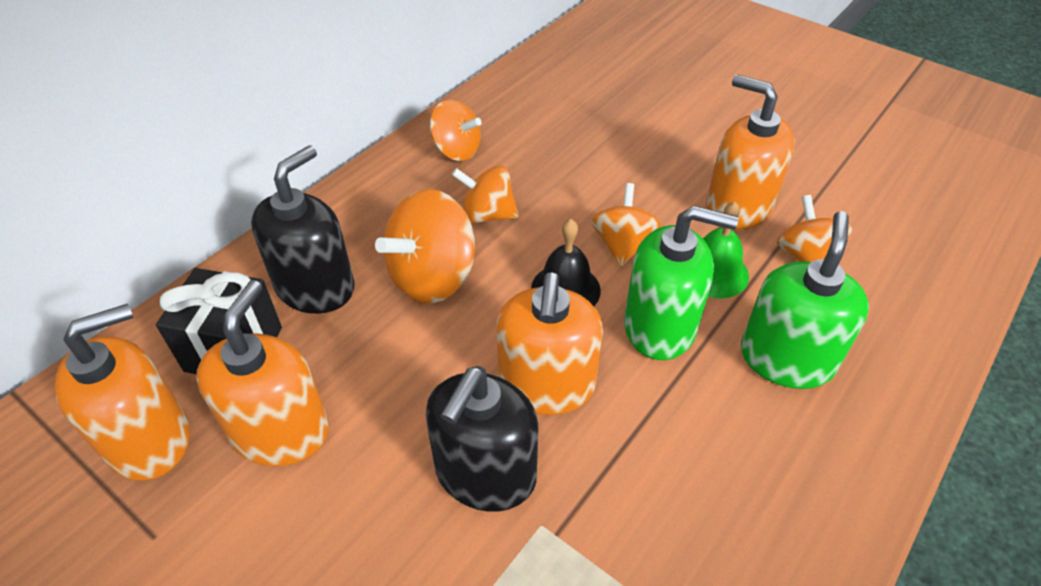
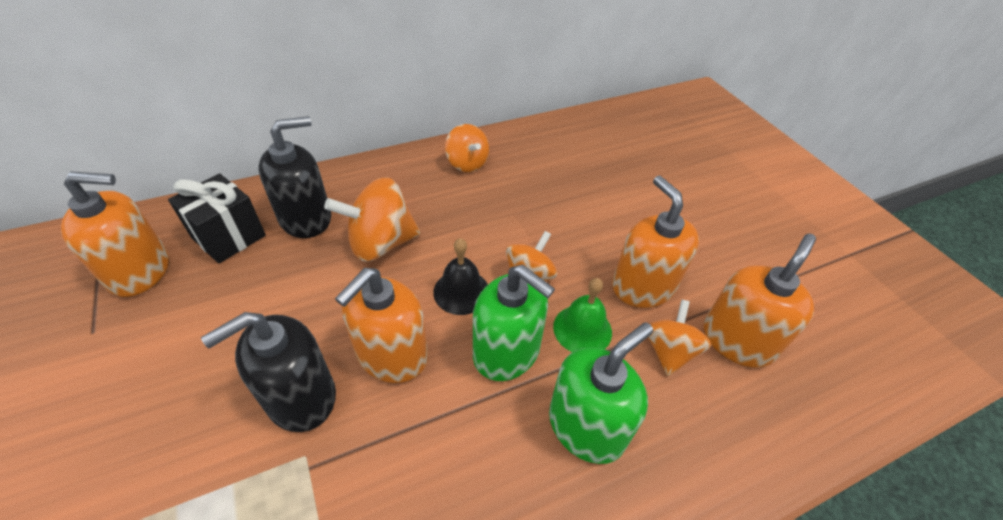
camera: 25 degrees right, 0 degrees up
(280, 431) = (209, 302): orange soap dispenser -> orange soap dispenser (737, 340)
(487, 215) = (451, 215): orange spinning top -> none

